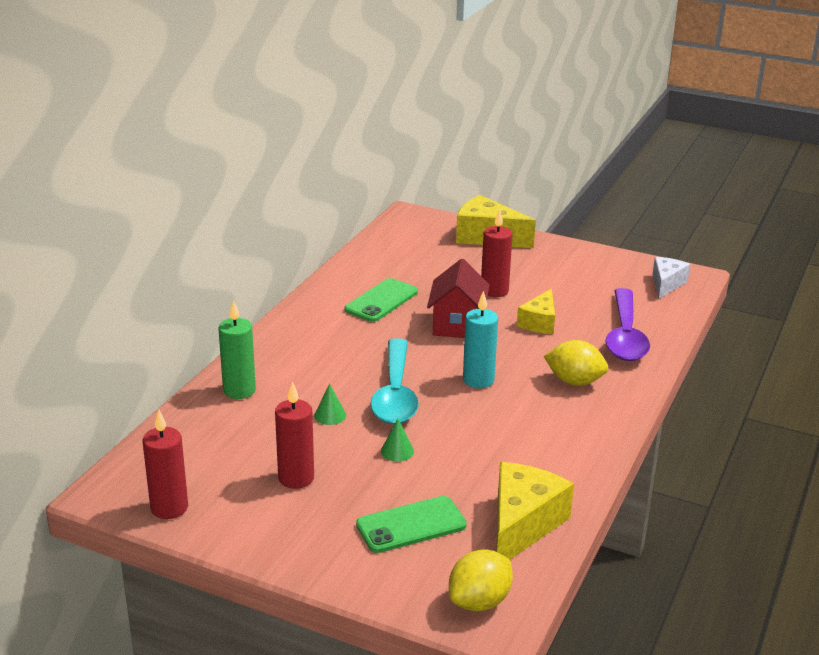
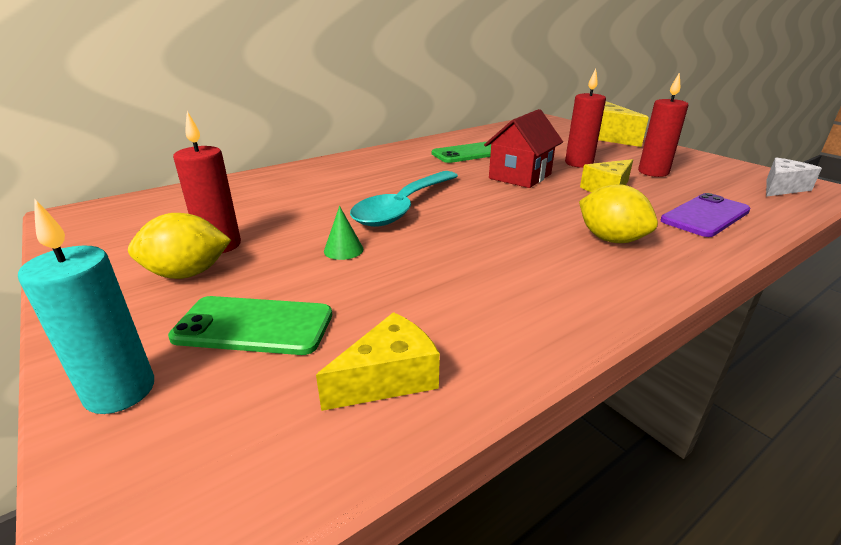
camera: 30 degrees right, 0 degrees up
(169, 508) = (88, 237): red candle -> red candle (653, 172)
(239, 391) = (281, 179): green candle -> none
(330, 415) = (324, 209): green cone -> none
(478, 380) = (498, 215): turquoise candle -> turquoise candle (120, 391)
(479, 601) = (181, 483): yellow lemon -> yellow lemon (187, 274)
(522, 525) = (388, 378): yellow cheese -> yellow cheese, size x0.62
(625, 336) = (705, 216): purple spoon -> purple phone

